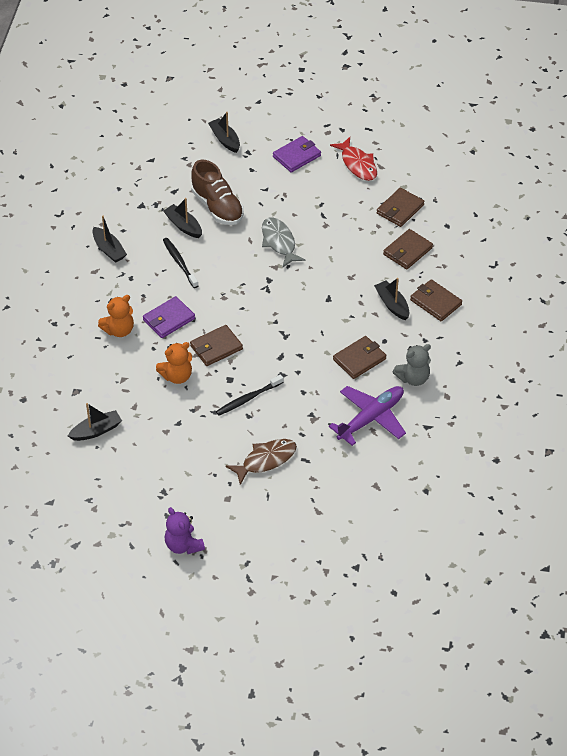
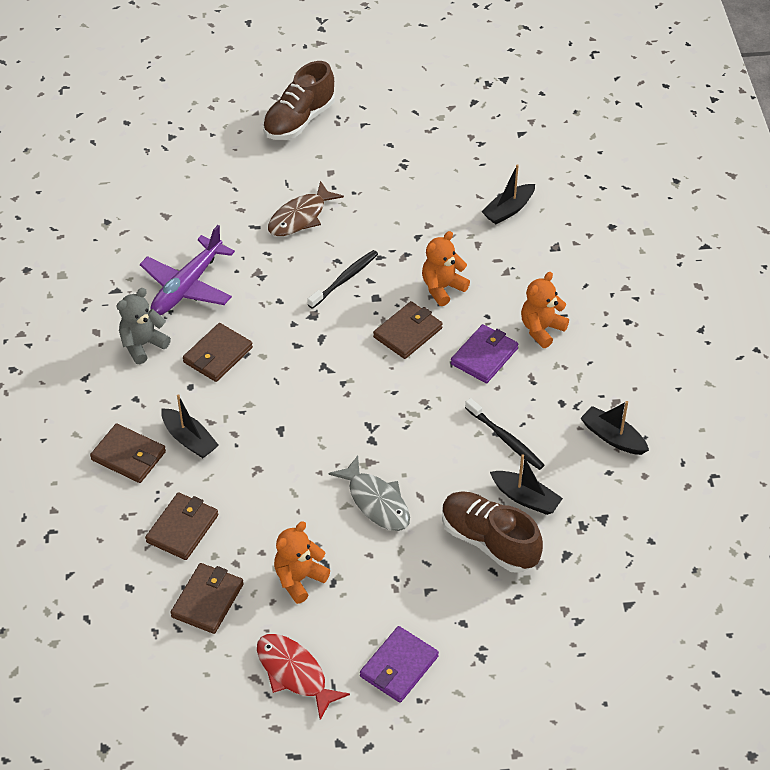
camera: 165 degrees right, 0 degrees up
(183, 545) = (361, 122): purple teddy bear -> none
(225, 139) = (528, 673): black boat -> none
(237, 559) = (299, 121): none -> brown shoe
(341, 210) = (299, 579): none -> orange teddy bear

